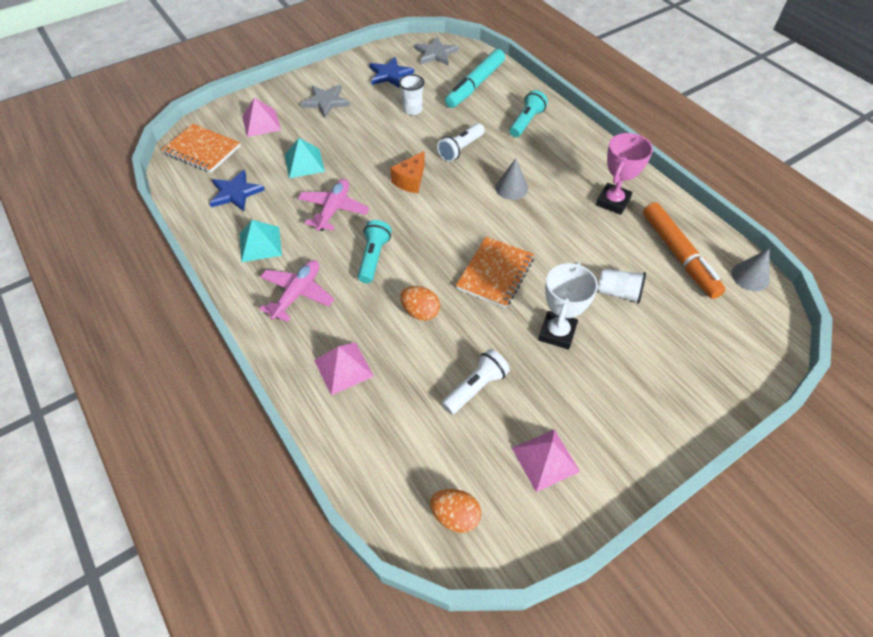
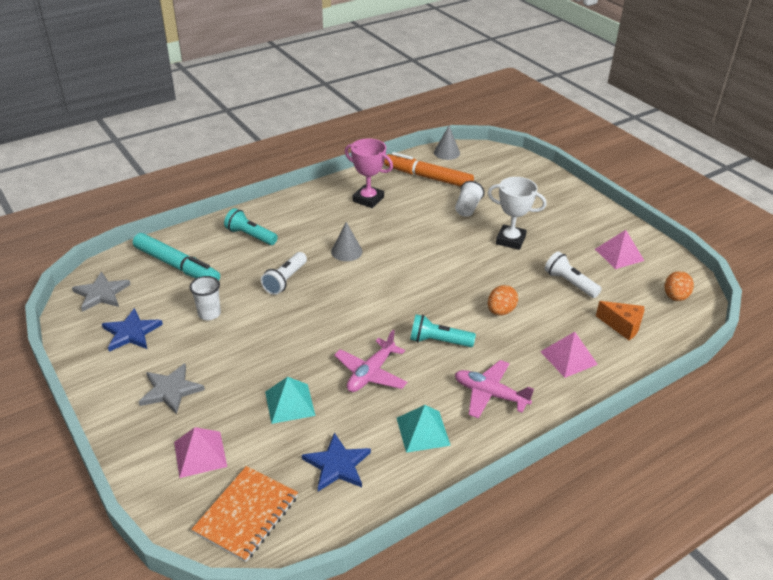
camera: 90 degrees left, 15 degrees down
(333, 210) = (371, 373): pink plane -> pink plane turned 75 degrees counterclockwise
(410, 181) = (330, 316): orange cheese -> orange cheese (622, 326)
(460, 149) = (285, 280): white flashlight -> white flashlight turned 75 degrees clockwise
(495, 273) = (453, 267): orange notebook -> none
(679, 255) = (428, 177): orange marker -> orange marker turned 135 degrees counterclockwise

